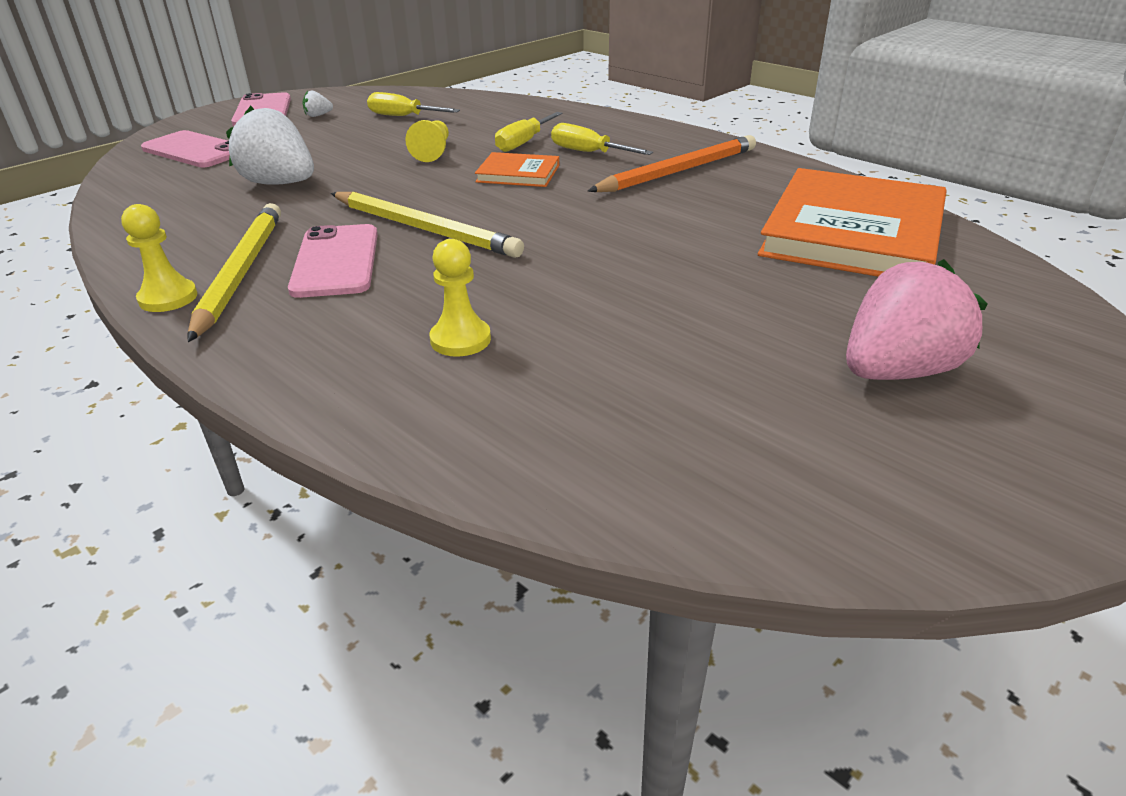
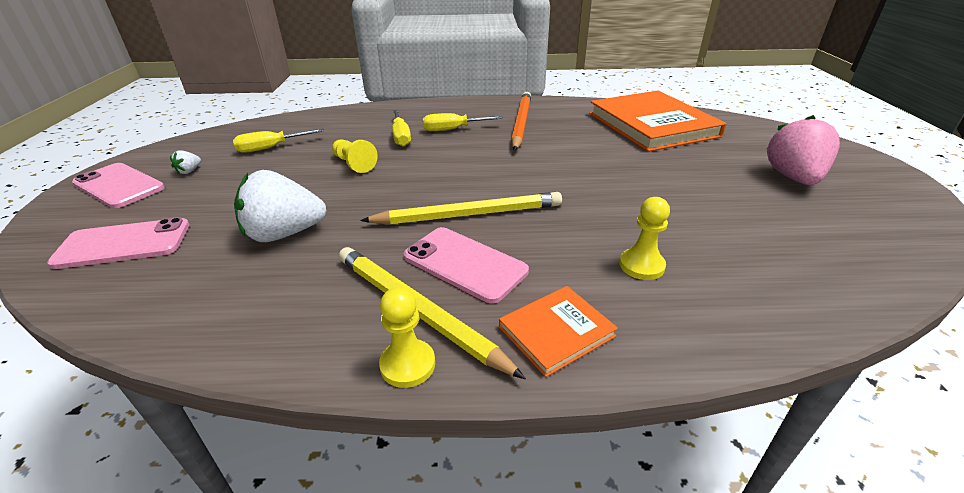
camera: 45 degrees left, 0 degrees up
(518, 173) = (442, 156): orange book -> orange book (556, 331)

